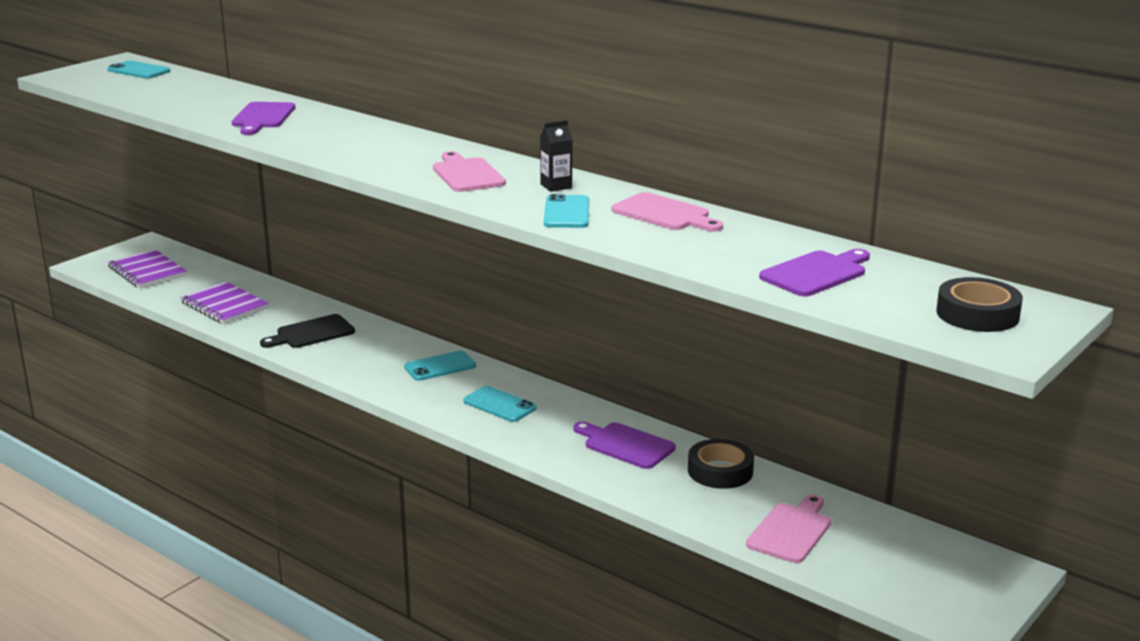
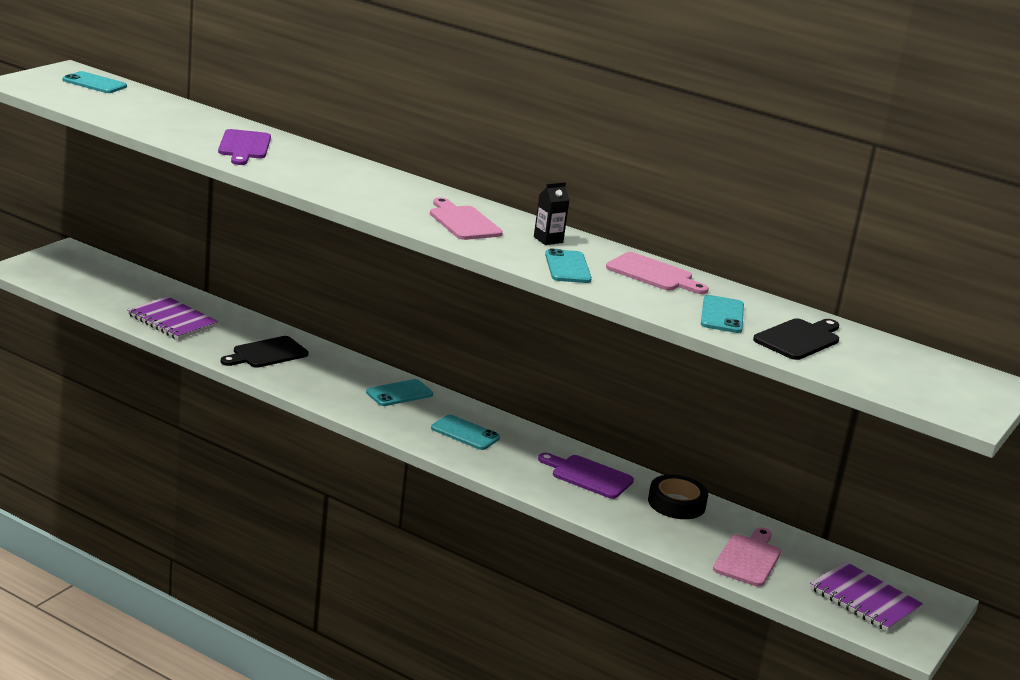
camera: 10 degrees left, 0 degrees up
(147, 271) = (81, 280): purple notebook -> purple notebook (864, 599)
(731, 252) = (722, 315): none -> turquoise phone
(816, 273) = (799, 339): purple cutting board -> black cutting board
(977, 314) = (938, 384): black tape -> none

